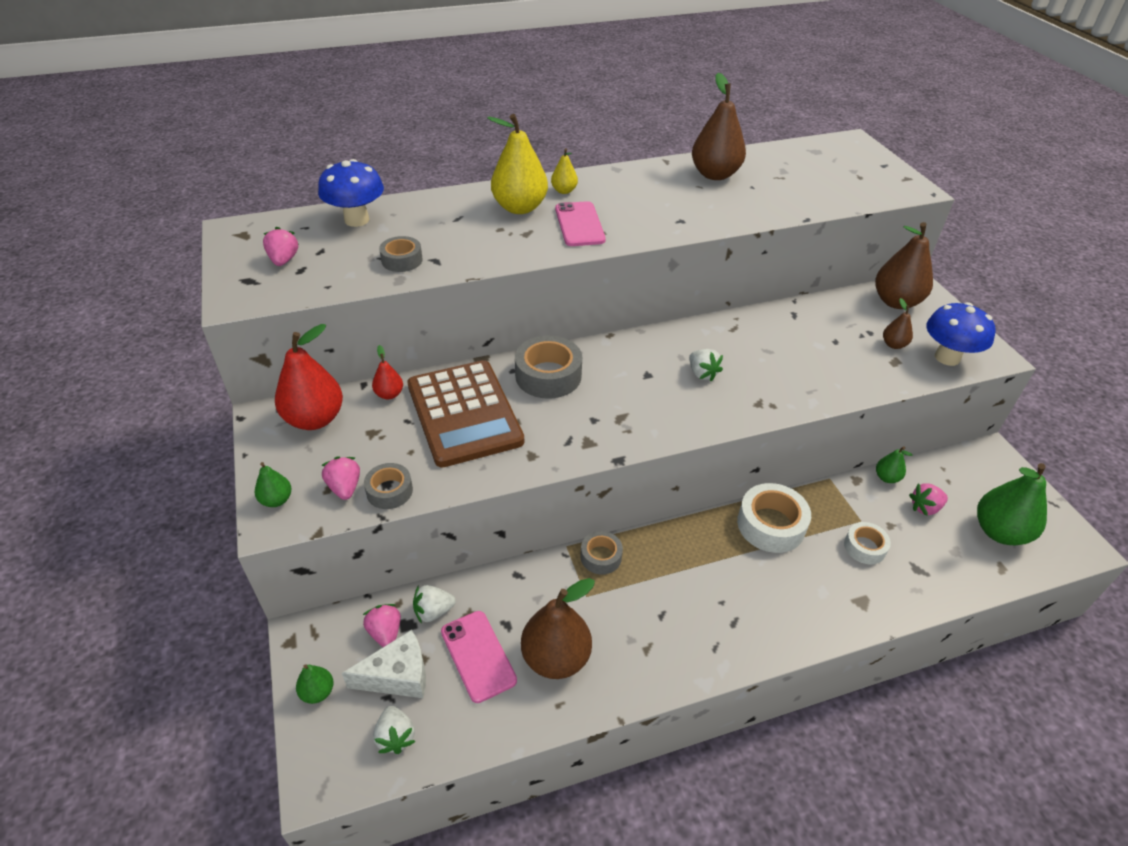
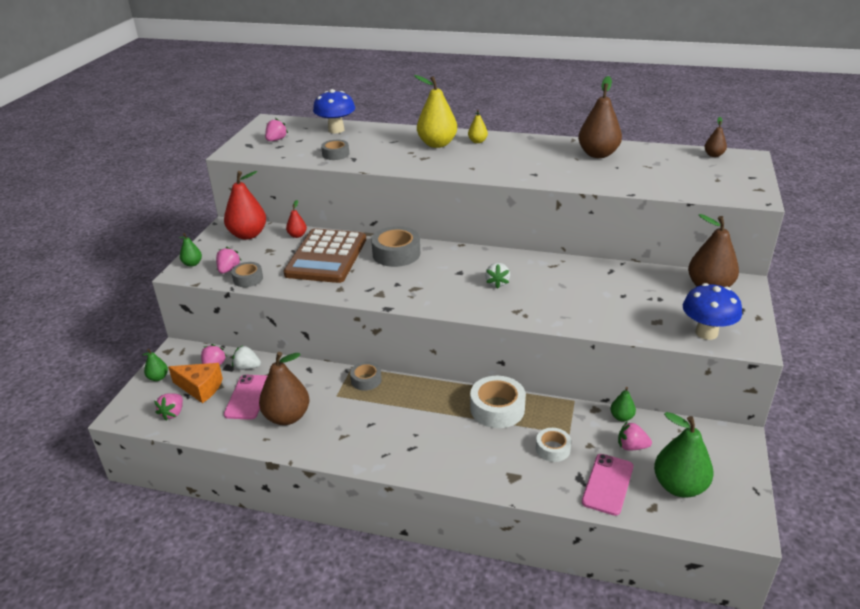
camera: 35 degrees right, 10 degrees down
(395, 736) = (173, 413): white strawberry -> pink strawberry
(398, 676) = (200, 388): white cheese -> orange cheese
(579, 224) = (463, 161): pink phone -> pink phone (607, 484)
(893, 345) = (669, 311): brown pear -> brown pear (713, 155)

